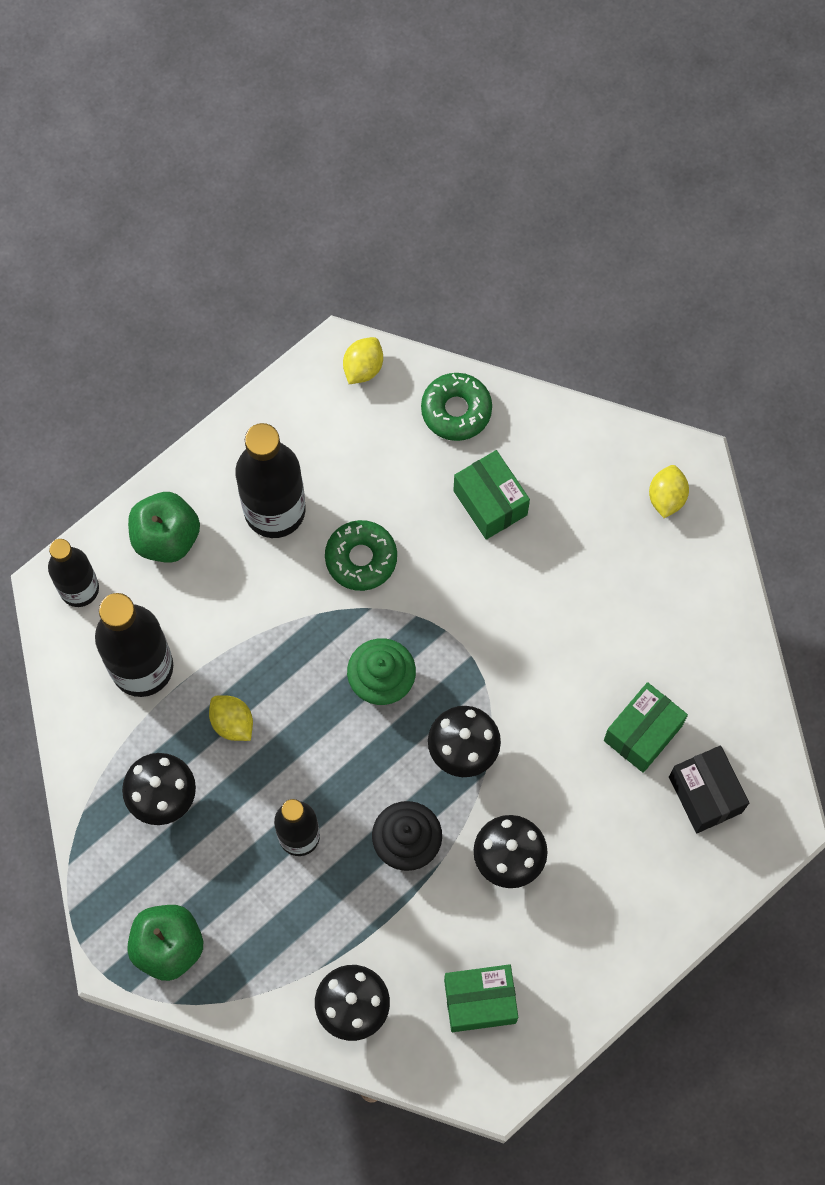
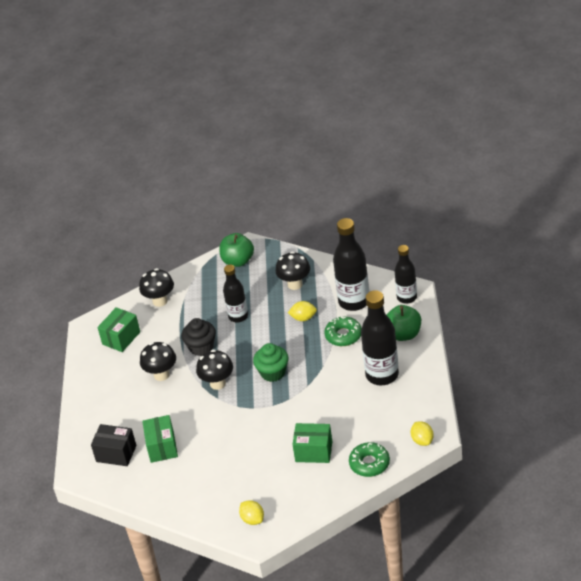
camera: 135 degrees right, 30 degrees down
(361, 558) = (332, 393): green donut -> green donut (343, 335)

